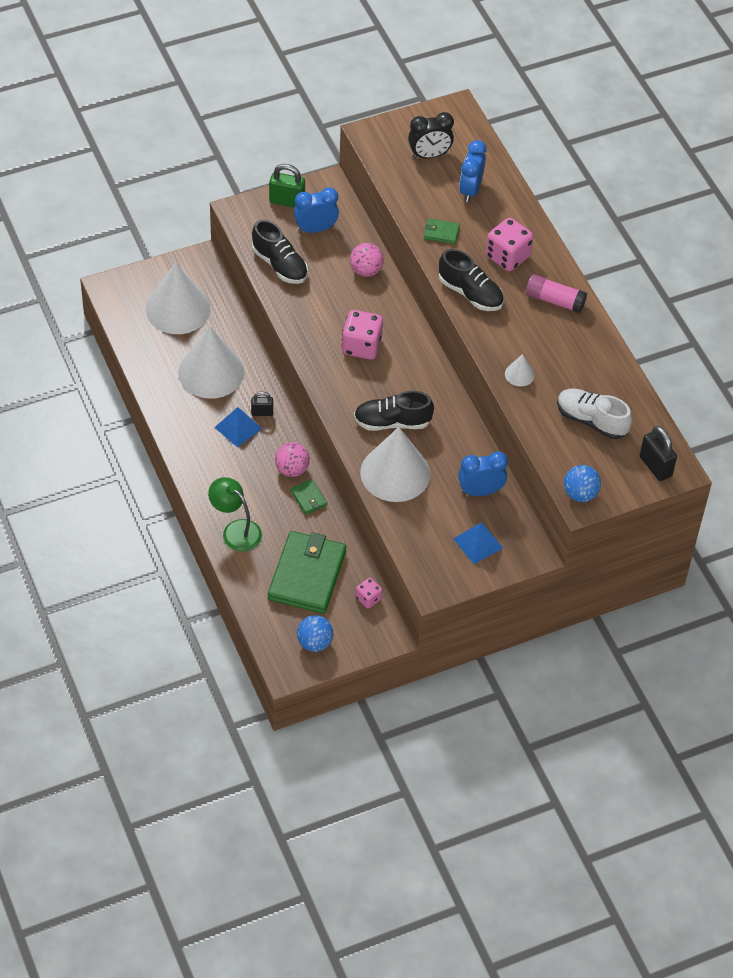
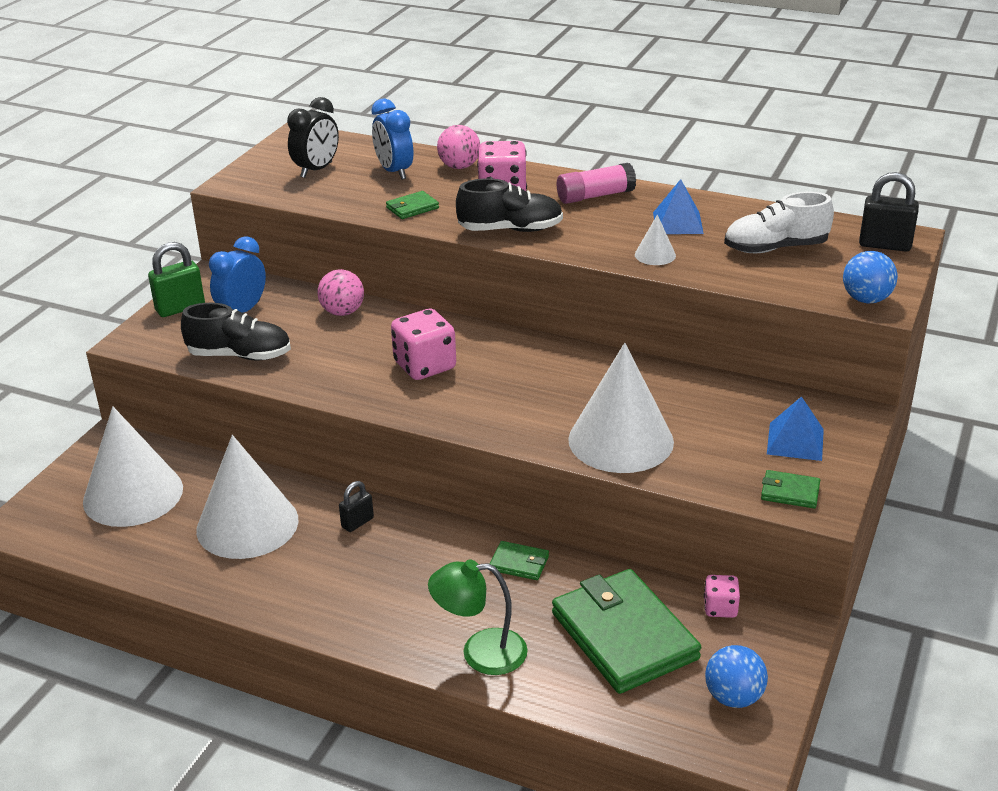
camera: 40 degrees left, 20 degrees down
(238, 428) = (348, 553): blue pyramid -> blue pyramid (678, 223)
(292, 469) = (463, 550): pink ball -> pink ball (459, 166)
(392, 422) = (551, 403): black shoe -> none
(431, 567) = (790, 492): none -> green wallet
(480, 491) = (725, 401): blue clock -> none

